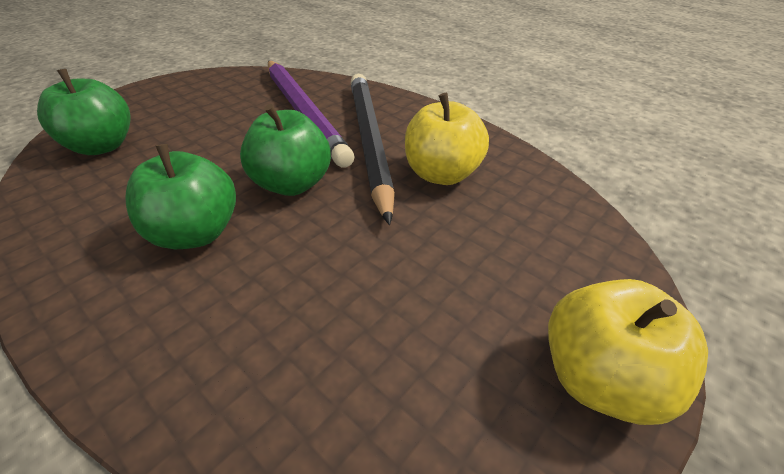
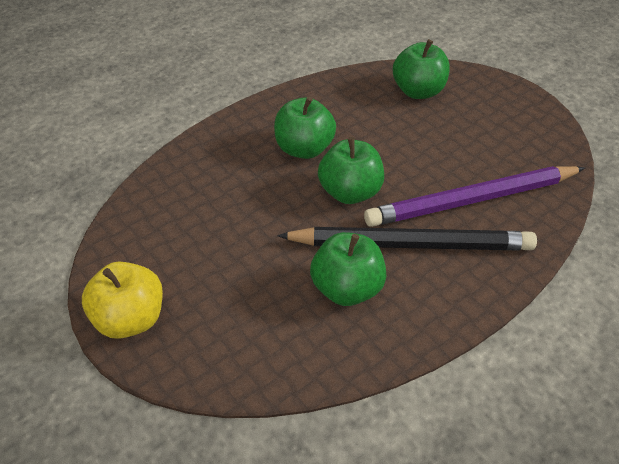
camera: 100 degrees right, 5 degrees up
(442, 174) = (347, 288): yellow apple -> green apple

